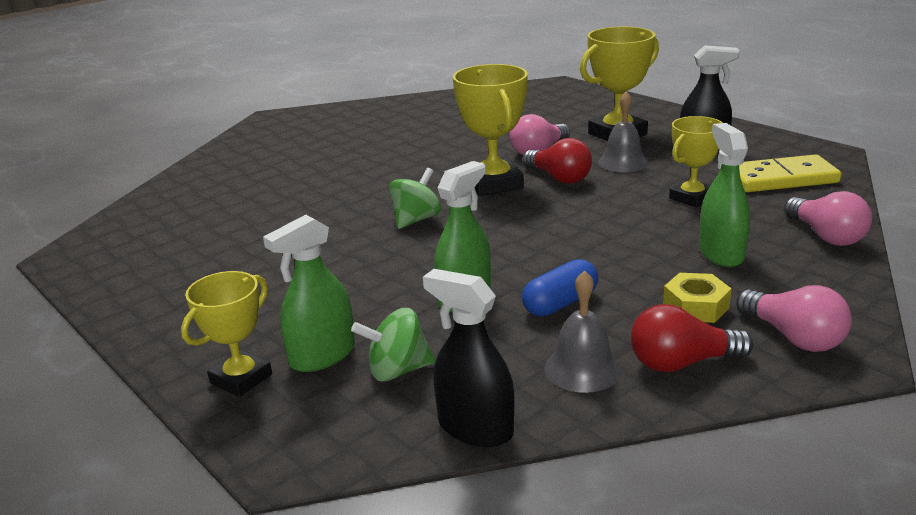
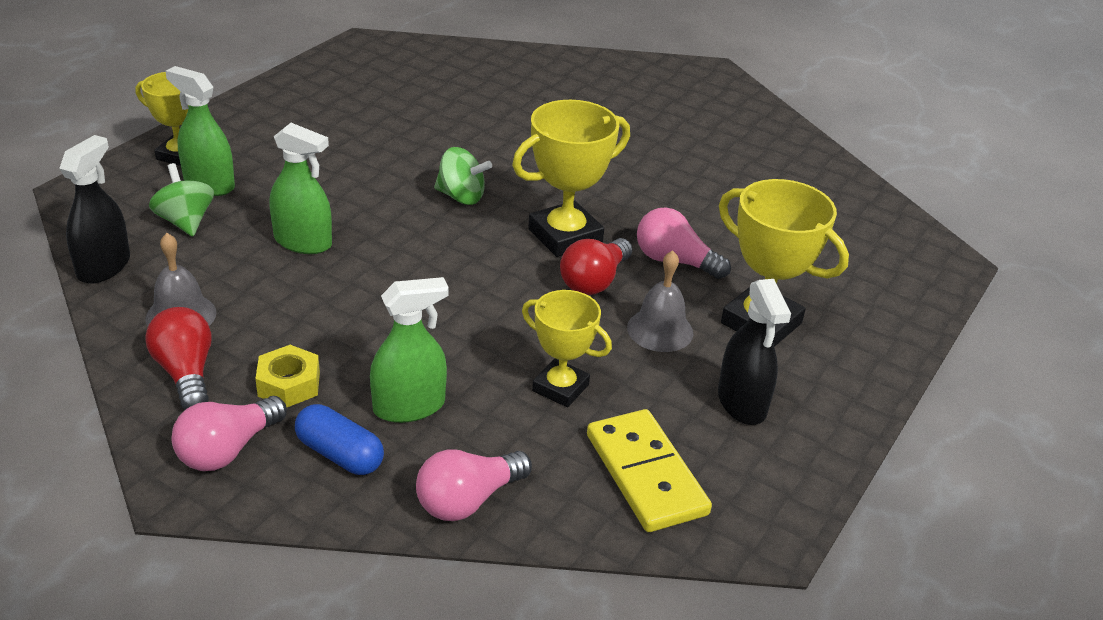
camera: 70 degrees right, 10 degrees up
(560, 303) = (293, 297): blue capsule -> blue capsule (340, 454)

